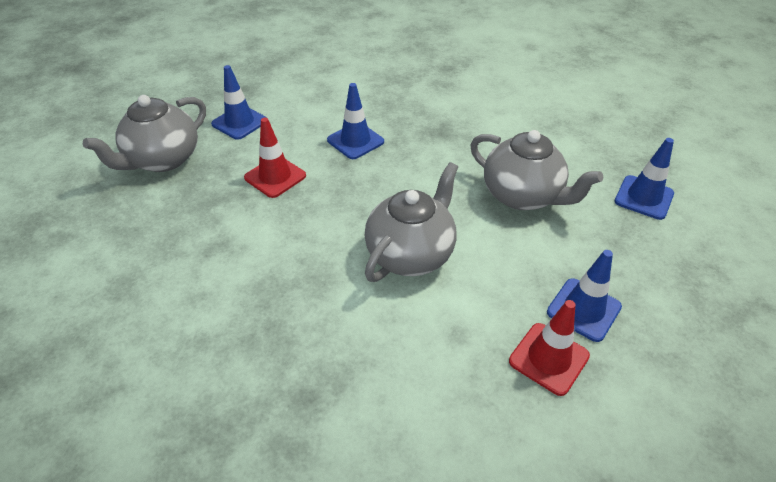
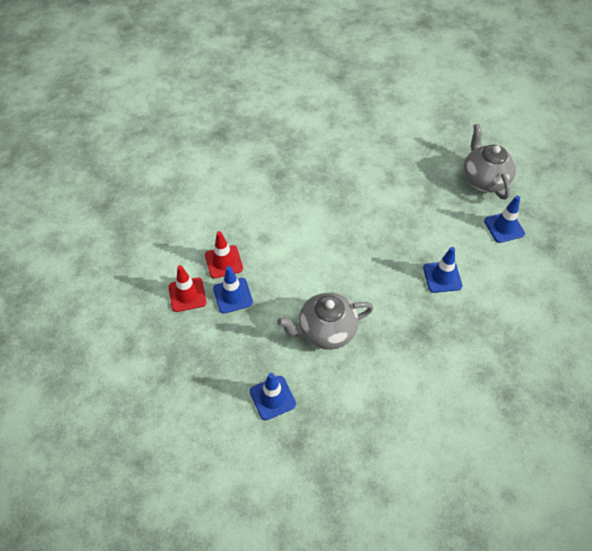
camera: 125 degrees right, 10 degrees up
(275, 177) = (432, 222): red traffic cone -> red traffic cone (187, 295)
(411, 254) = (324, 249): grey teapot -> none

